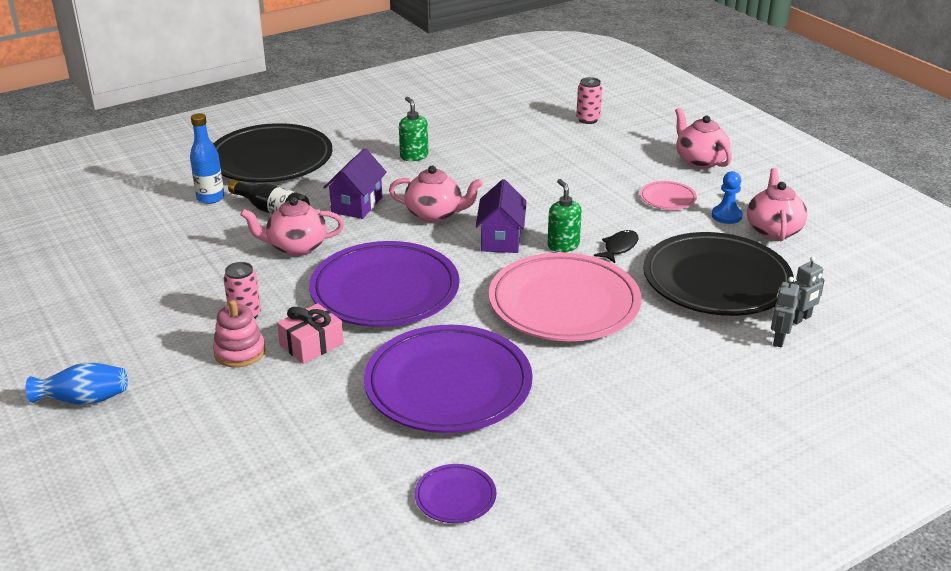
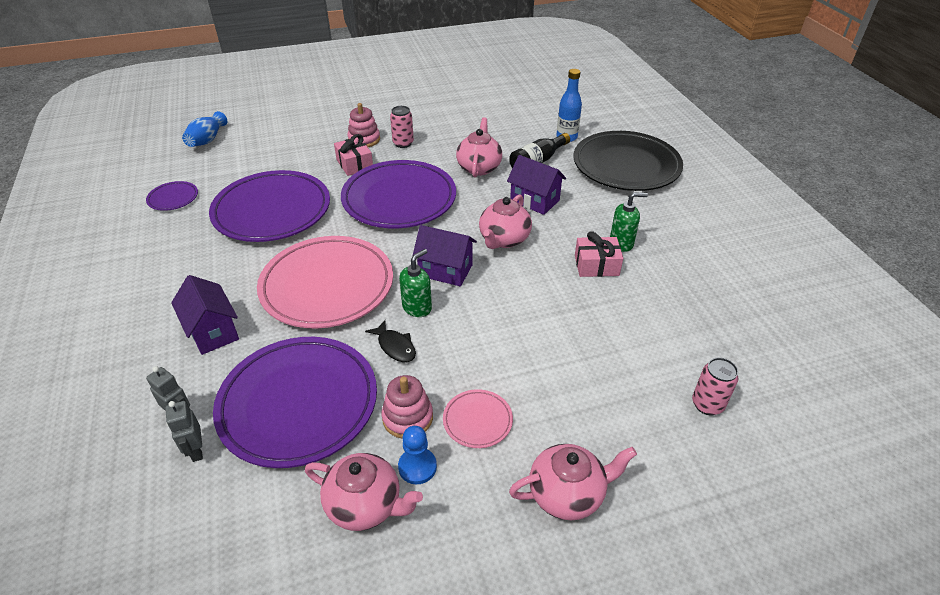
camera: 105 degrees right, 10 degrees up
(84, 399) = (353, 95): blue vase -> blue vase (207, 140)
(453, 165) = (596, 265): none -> pink gift
(563, 245) = (417, 307): green soap dispenser -> green soap dispenser turned 45 degrees counterclockwise
(673, 359) = (213, 331): none -> purple house
(688, 227) = (407, 417): none -> pink stacking toy
(716, 281) = (298, 404): black plate -> purple plate

